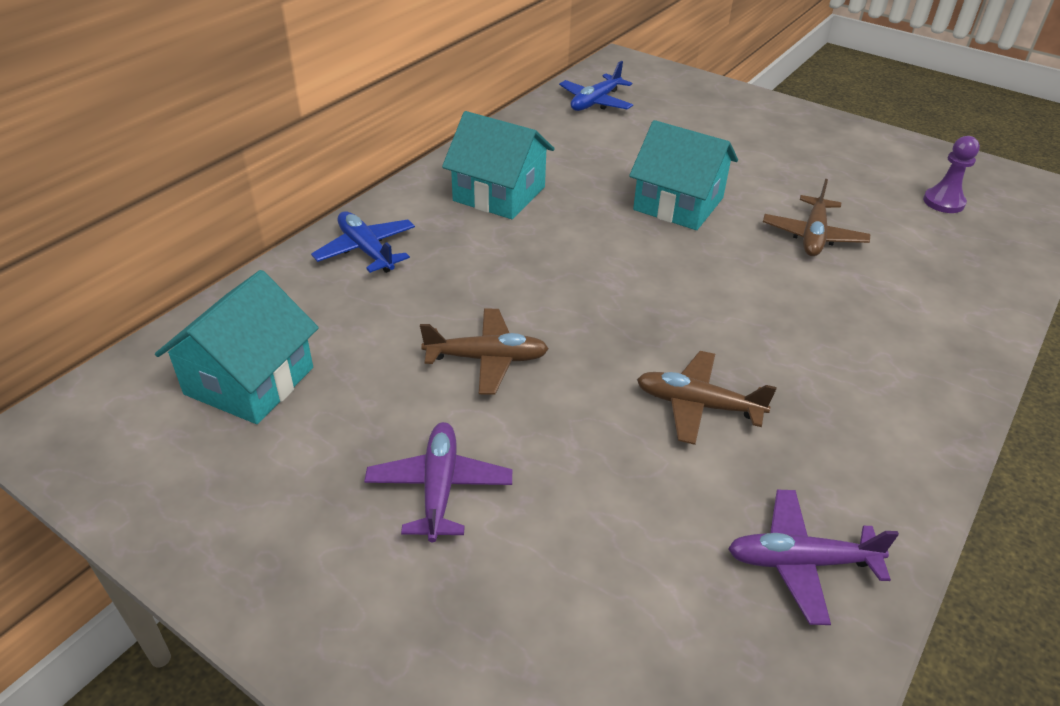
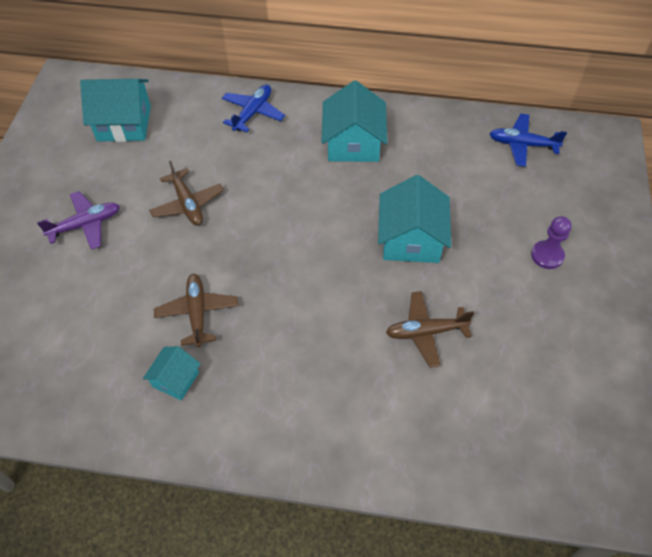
camera: 65 degrees right, 15 degrees up
(800, 562) = (95, 393): purple plane -> none
(806, 460) = (175, 379): none -> turquoise house
(943, 202) = (549, 417): purple pawn -> purple pawn (547, 255)

